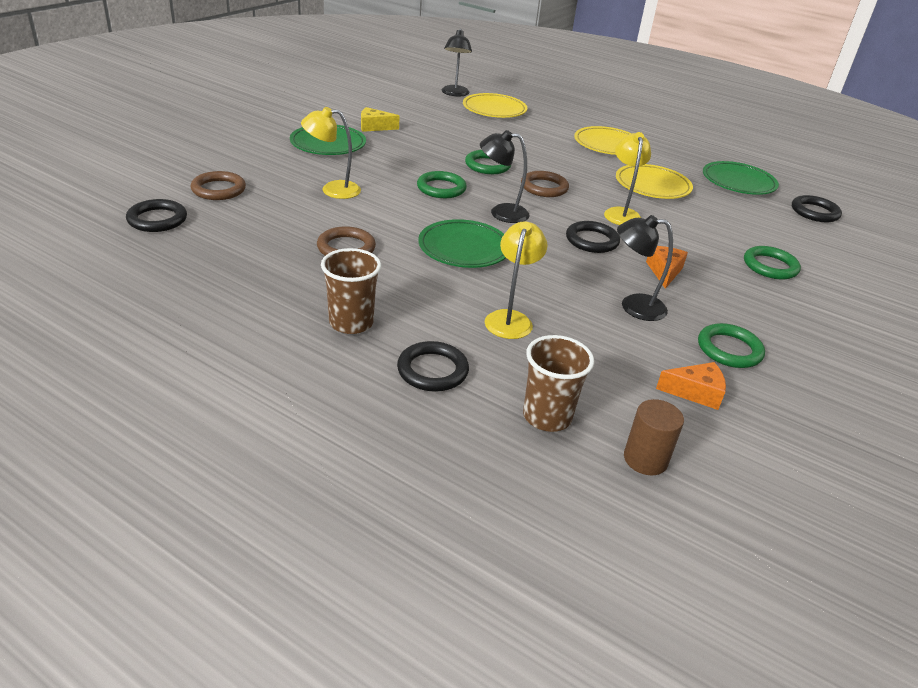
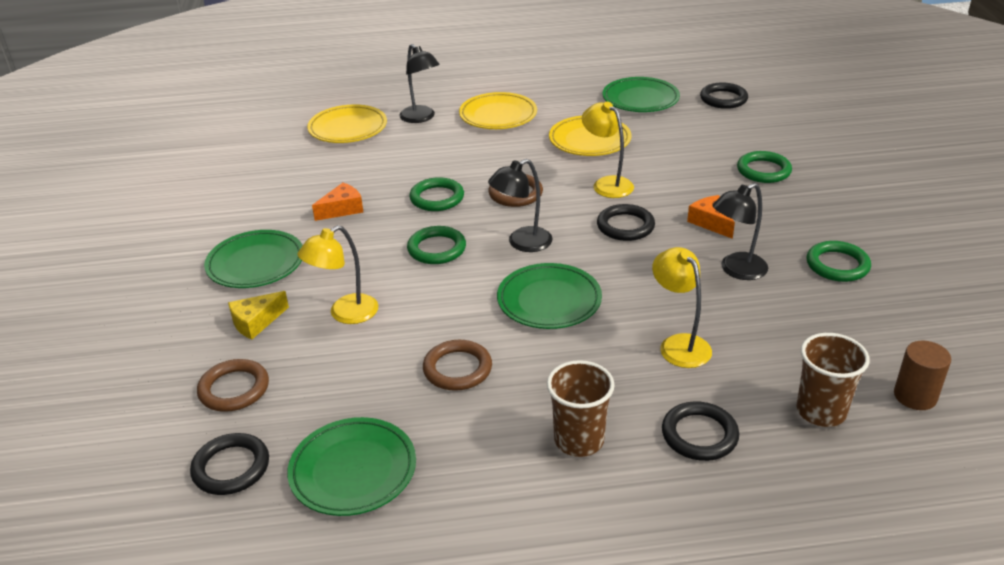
camera: 35 degrees left, 0 degrees up
(207, 257) = (353, 470): none -> green plate
(374, 127) = (267, 215): yellow cheese -> yellow cheese (256, 322)
(454, 94) = (282, 129): black lamp -> black lamp (421, 118)
(695, 392) = (867, 317): orange cheese -> orange cheese (342, 209)

